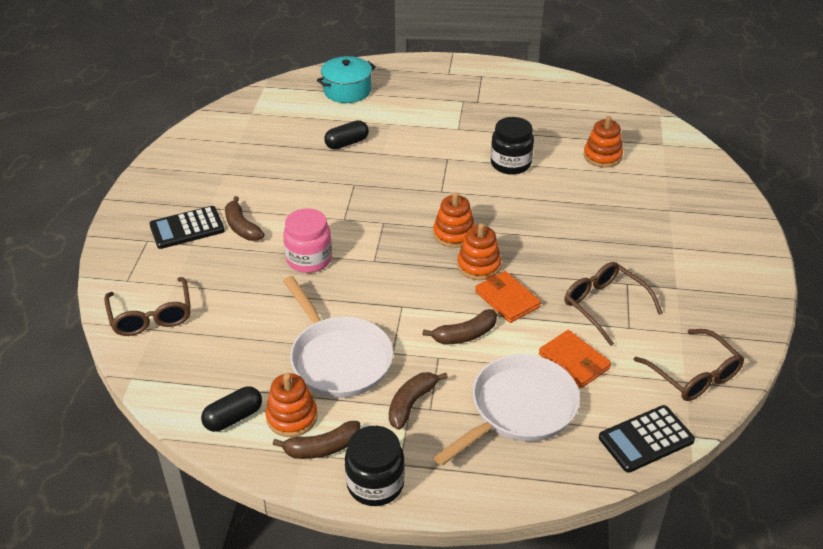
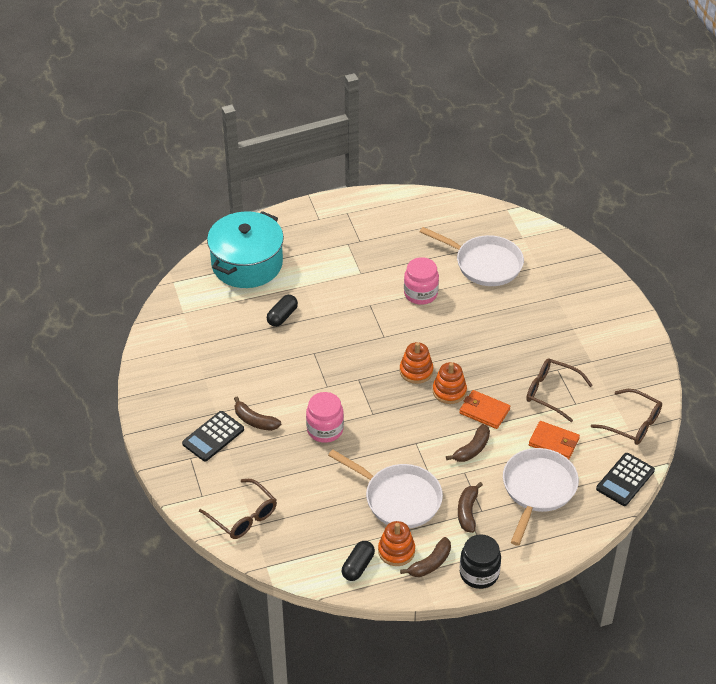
camera: 25 degrees left, 5 degrees up
(347, 91) = (247, 264): turquoise pot -> turquoise pot, size x1.66
(510, 164) = (420, 294): black jar -> pink jar
(602, 156) = (484, 264): orange stacking toy -> white pan

